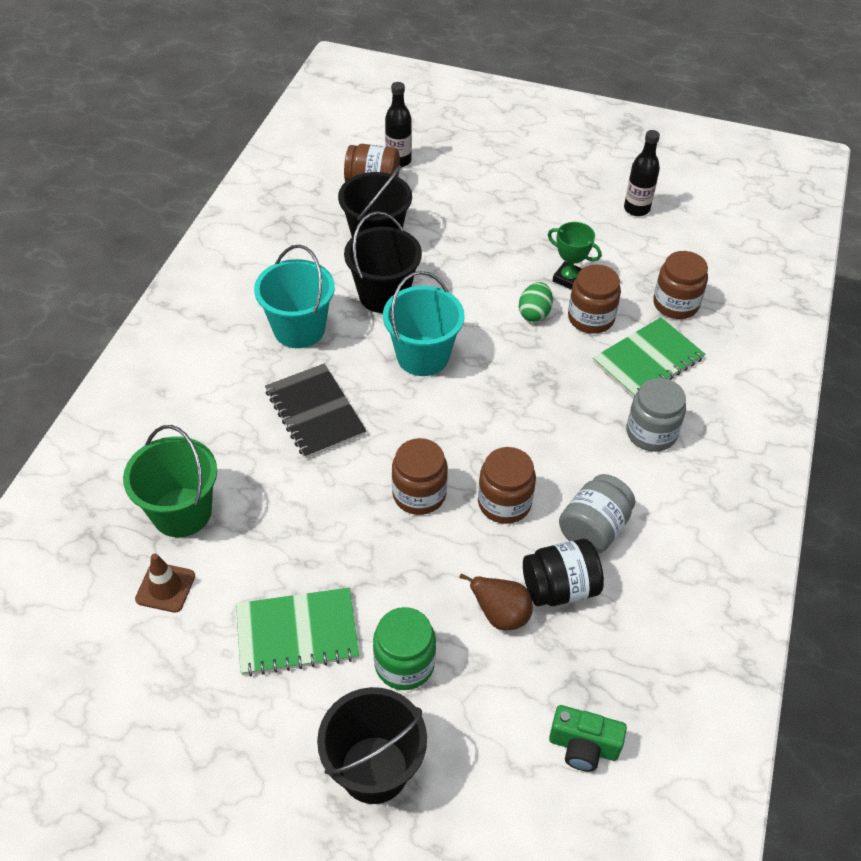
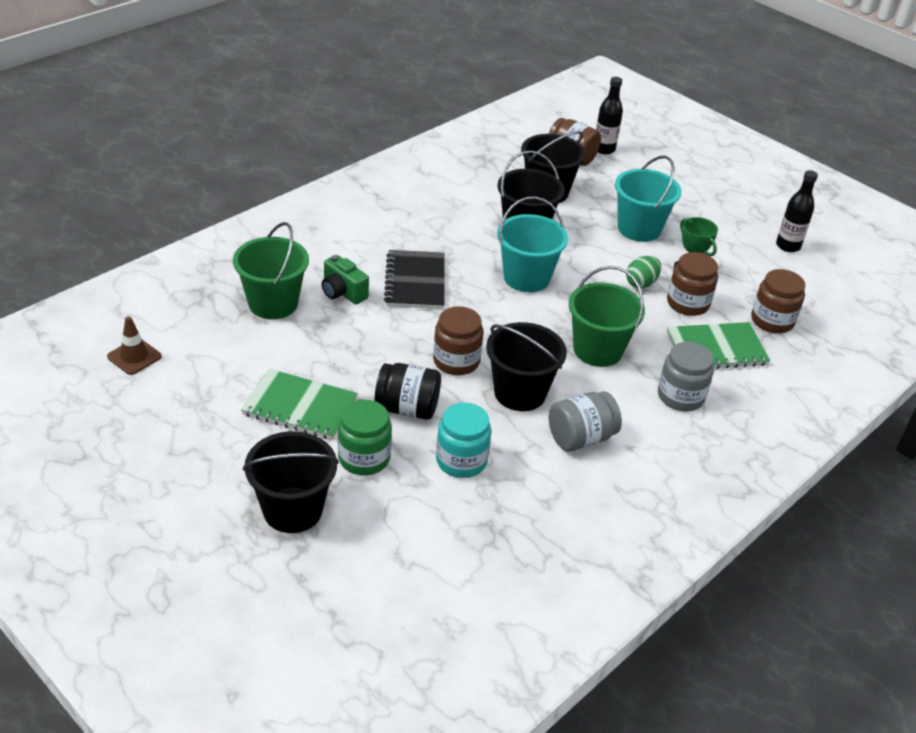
camera: 25 degrees right, 10 degrees down
(165, 587) = (228, 342): brown traffic cone -> brown traffic cone (134, 356)
(299, 329) = (442, 227): turquoise bucket -> turquoise bucket (639, 229)
(501, 615) = (461, 460): brown pear -> turquoise jar
(504, 503) = (520, 393): brown jar -> black bucket
(544, 414) = (598, 350): none -> green bucket
(559, 588) = (522, 463): black jar -> black jar (407, 408)
(583, 746) = (462, 569): green camera -> green camera (343, 292)

